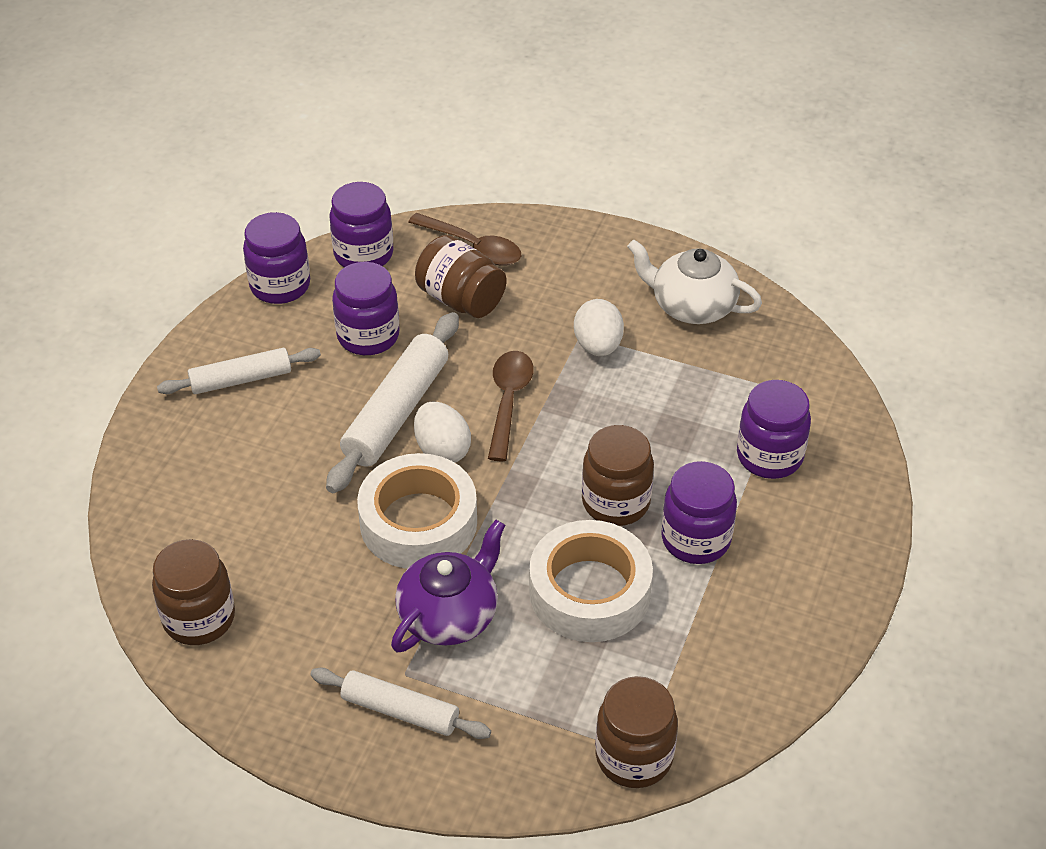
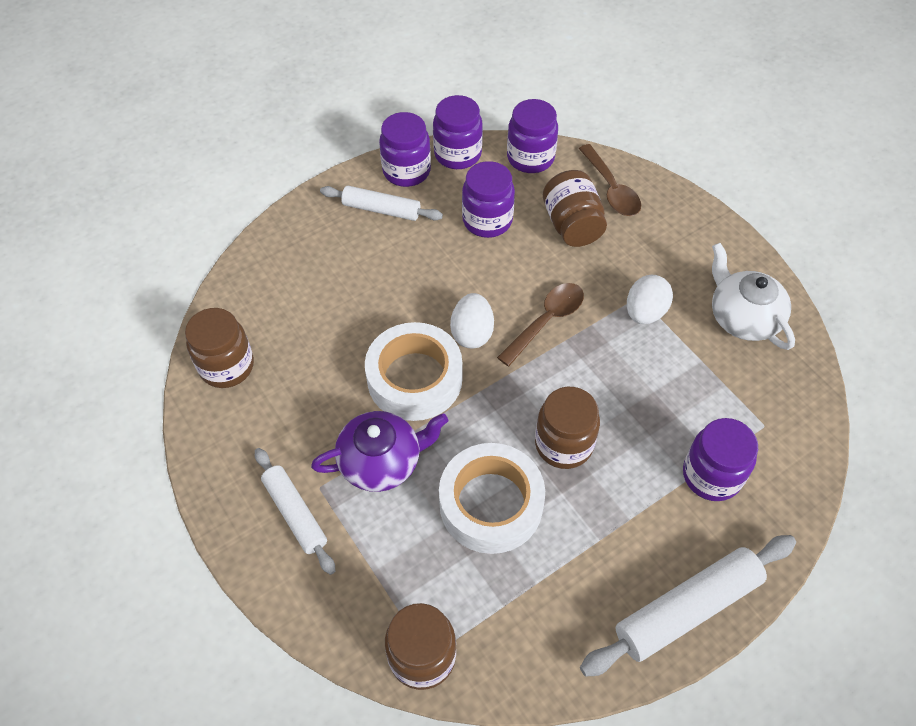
camera: 35 degrees right, 10 degrees up
(396, 412) = (463, 287): white rolling pin -> white rolling pin (687, 609)
(696, 539) = (601, 510): purple jar -> purple jar (406, 171)

